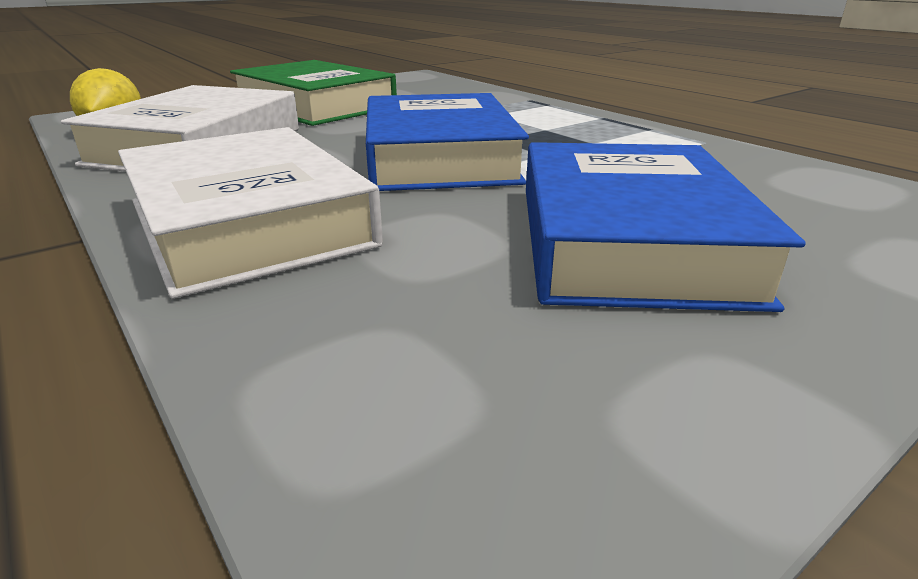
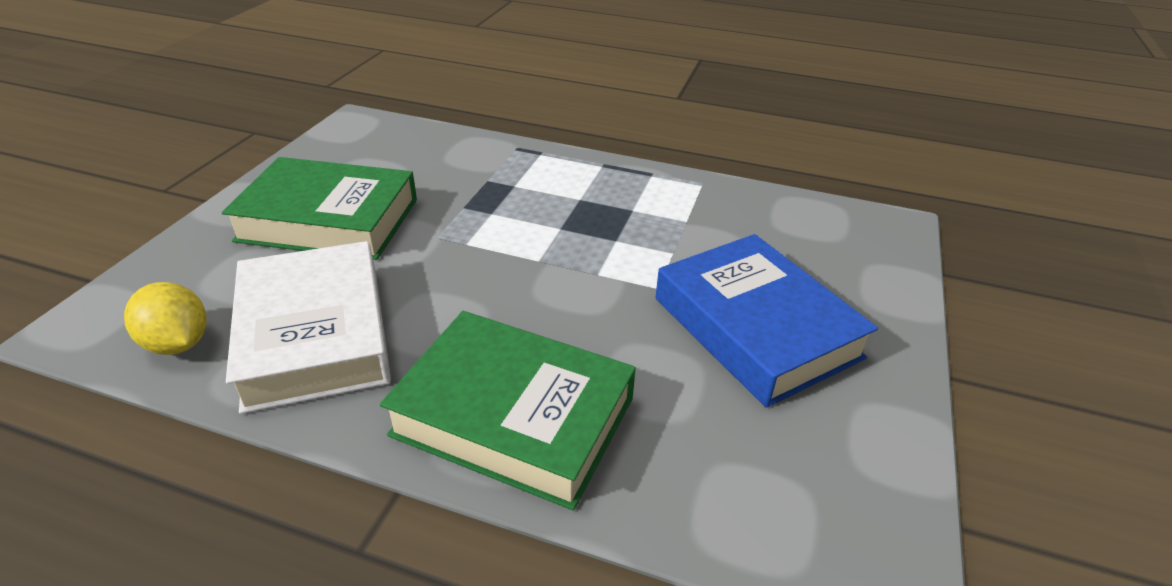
camera: 35 degrees left, 10 degrees up
(248, 223) = (513, 416): white book -> green book
(439, 157) = (547, 273): blue book -> none

